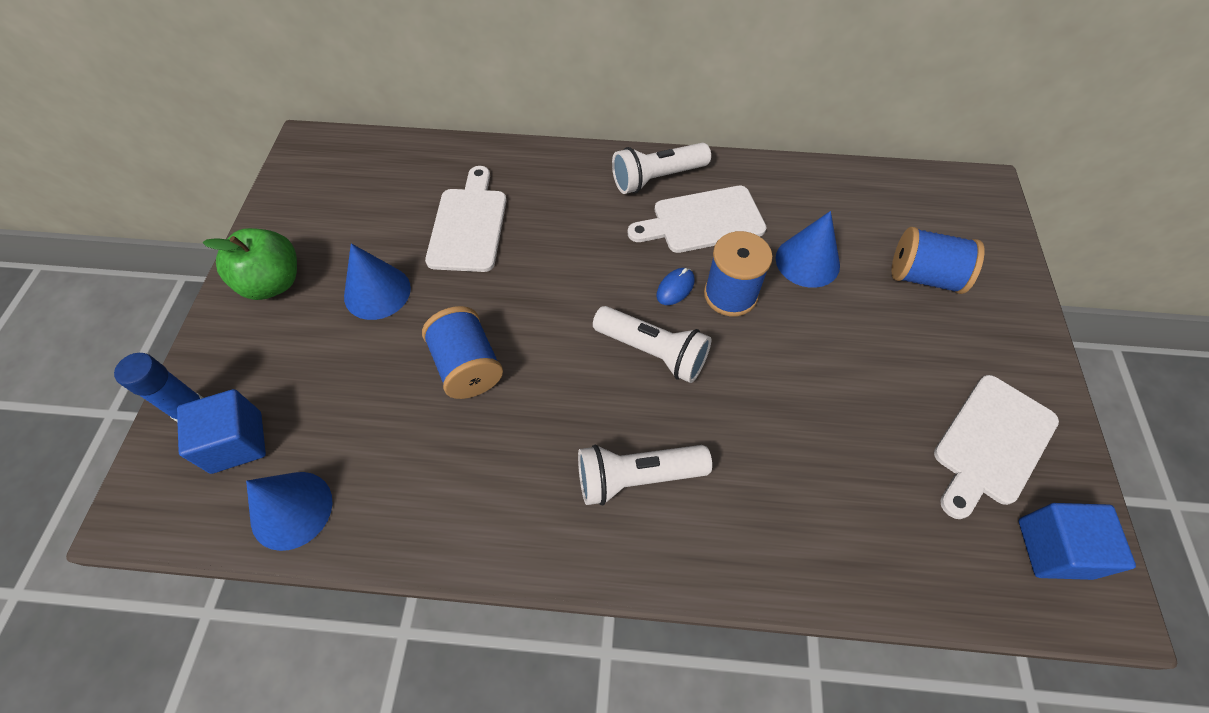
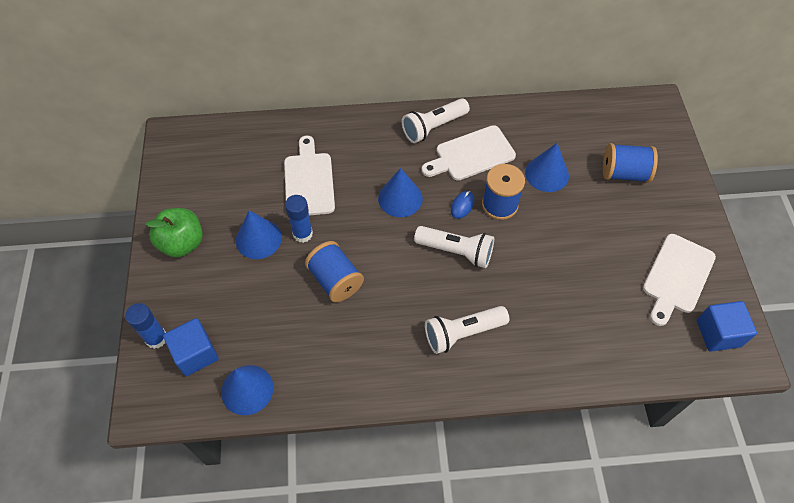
camera: 10 degrees left, 0 degrees up
(440, 294) = (302, 234): none -> blue glue stick
(588, 265) = (400, 198): none -> blue cone

